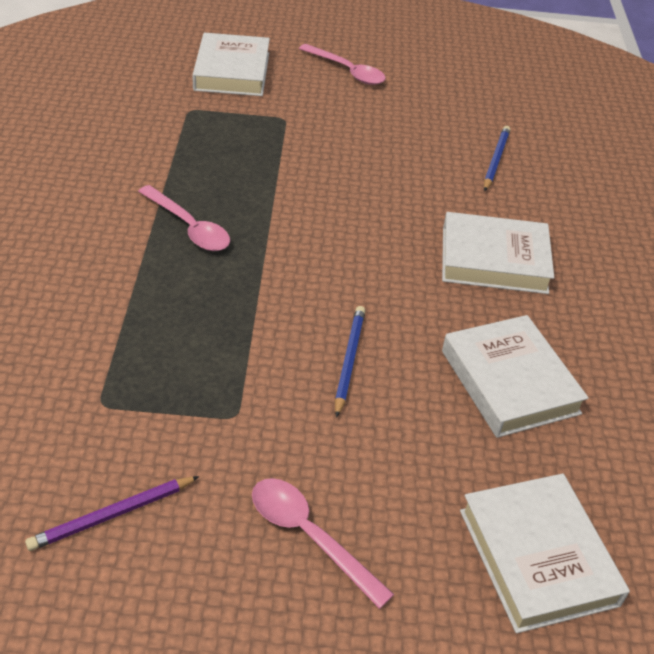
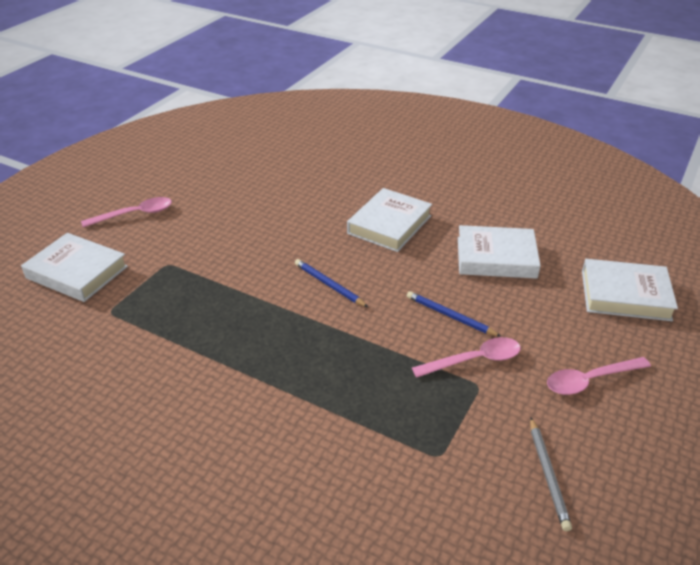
camera: 60 degrees left, 5 degrees down
(113, 515) = (548, 474): purple pencil -> grey pencil
(189, 227) = (266, 354): pink spoon -> pink spoon (474, 360)
(495, 160) = (293, 188): blue pencil -> blue pencil (329, 285)

